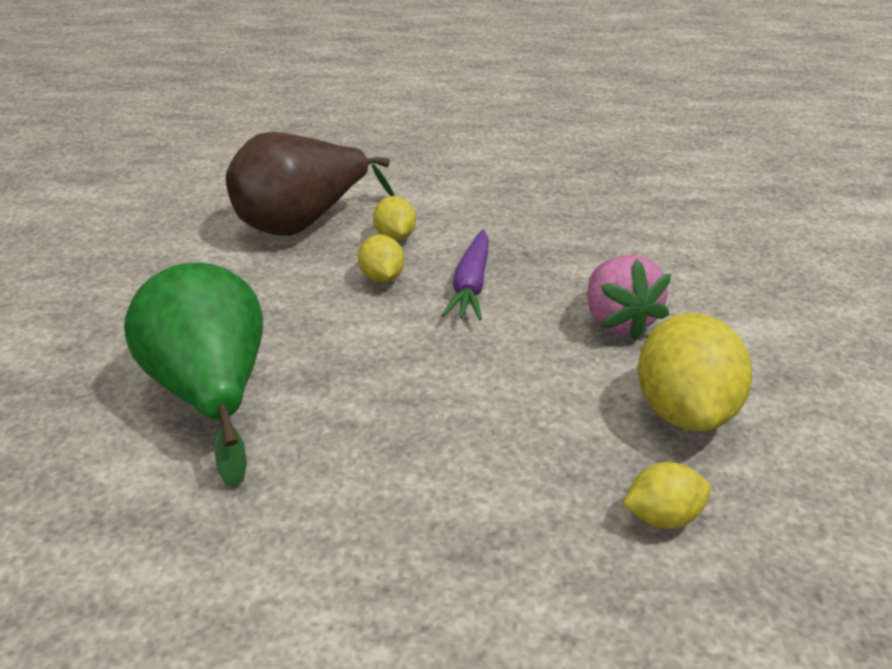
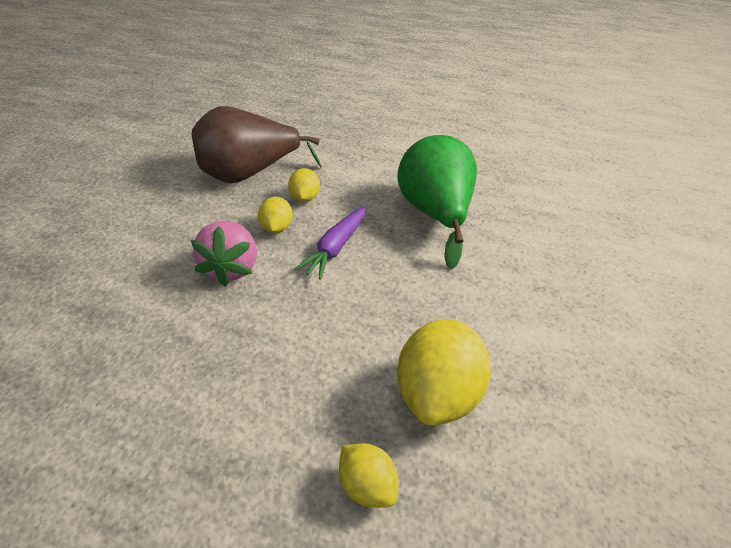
camera: 15 degrees right, 5 degrees up
(212, 392) = (112, 291): green pear -> green pear (435, 215)
(618, 321) = (429, 303): pink strawberry -> pink strawberry (231, 268)
(662, 516) = (367, 486): yellow lemon -> yellow lemon turned 45 degrees clockwise

